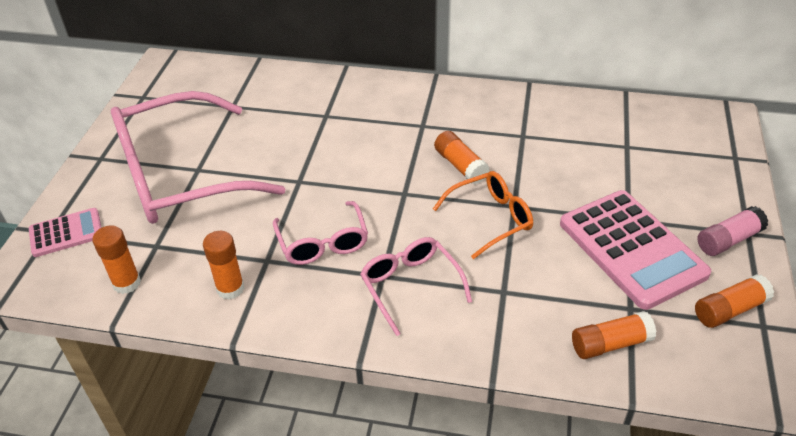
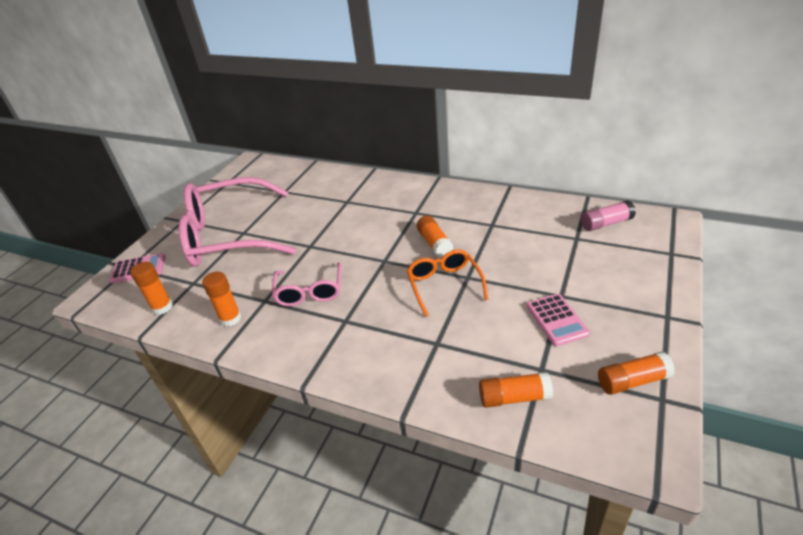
camera: 15 degrees right, 5 degrees down
(411, 286) = (364, 331): pink glasses -> none
(490, 219) = (444, 285): orange glasses -> orange glasses turned 90 degrees counterclockwise
(631, 249) = (556, 320): pink calculator -> pink calculator, size x0.52
(728, 240) = (647, 321): pink glue stick -> pink glue stick (606, 223)

